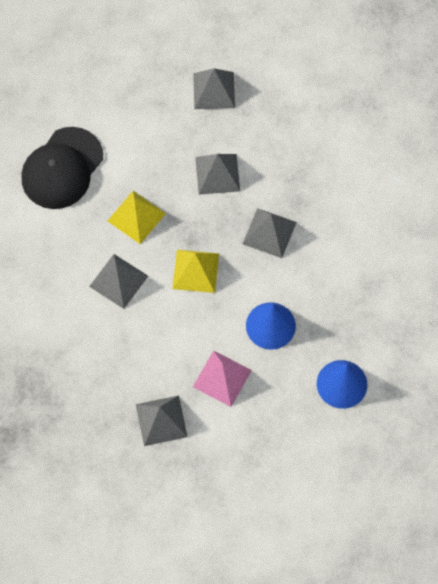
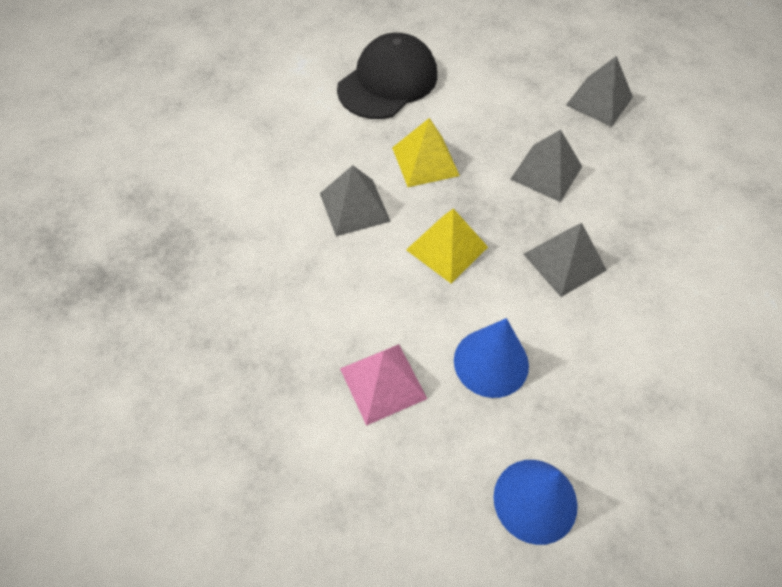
camera: 35 degrees right, 10 degrees down
(62, 168) = (388, 82): black cap -> black cap turned 150 degrees clockwise
(161, 420) = (271, 381): grey pyramid -> none

